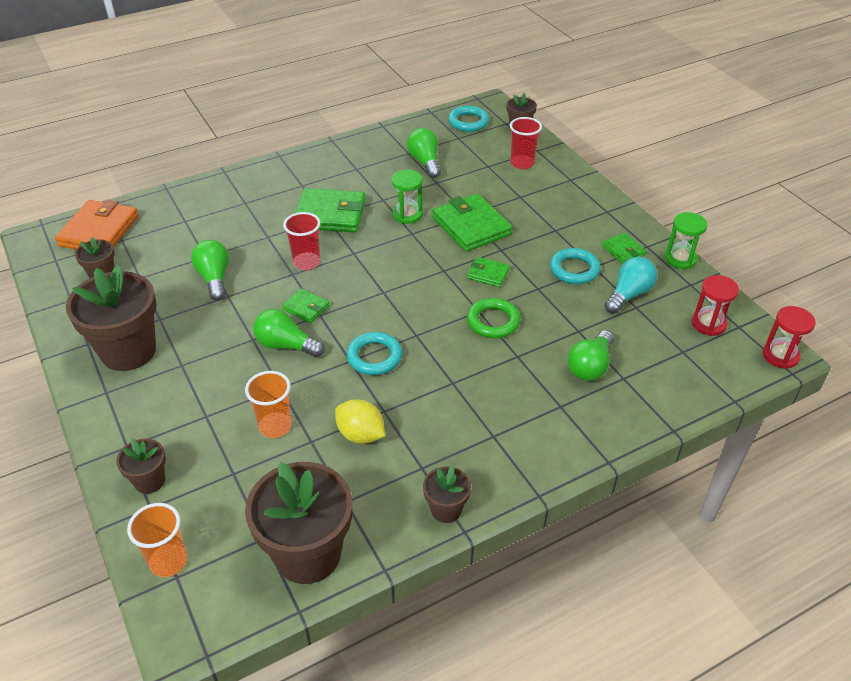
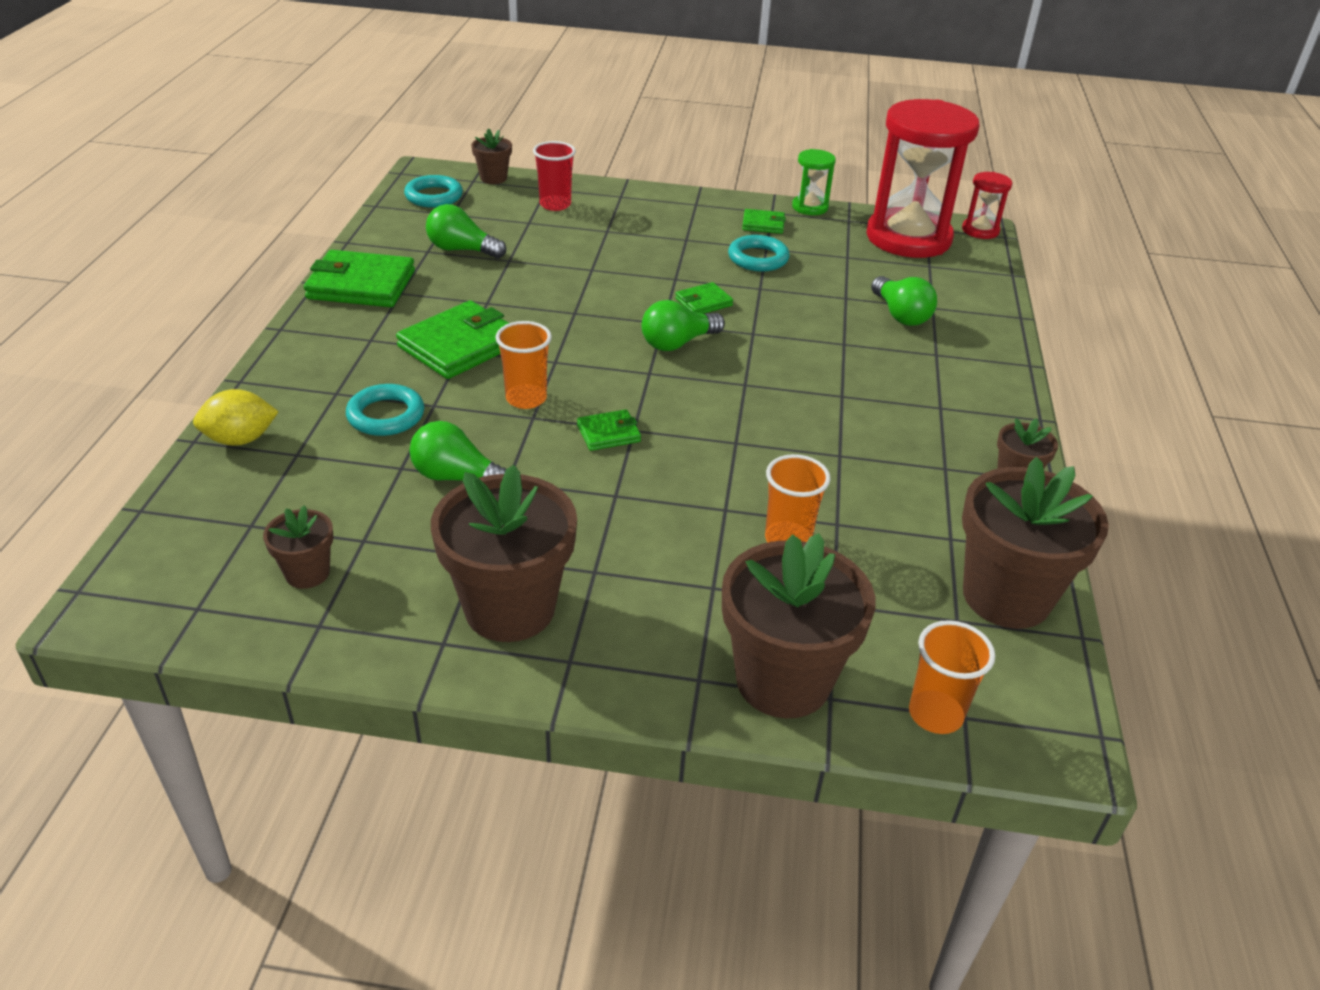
camera: 55 degrees left, 5 degrees down
(99, 231) = (194, 538): orange wallet -> none
(149, 481) = (783, 680): brown flower pot -> brown flower pot, size x2.04
(286, 345) = (657, 475): green light bulb -> green light bulb (677, 343)
(306, 262) = (526, 398): red cup -> orange cup
(360, 434) = (860, 485): yellow lemon -> yellow lemon (240, 439)
(374, 357) = (749, 424): turquoise ring -> turquoise ring (386, 415)
(407, 215) = (538, 301): green hourglass -> none
(471, 226) = (614, 276): green wallet -> green wallet (361, 285)
(493, 321) = (779, 333): green ring -> none
(629, 294) = (827, 251): turquoise light bulb -> none
(708, 324) = (908, 238): red hourglass -> red hourglass, size x2.26

